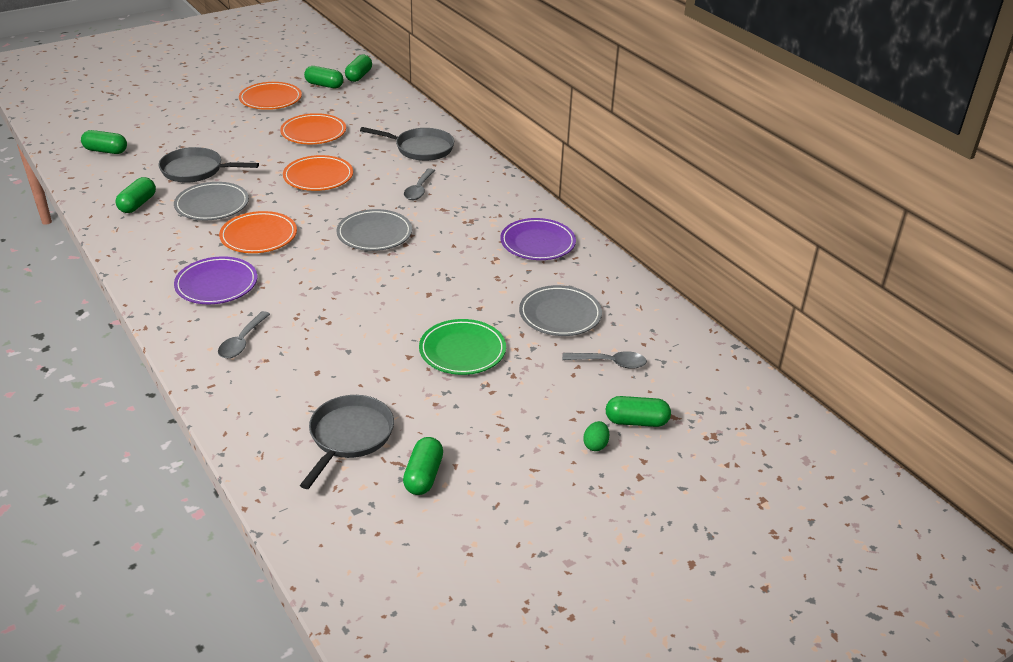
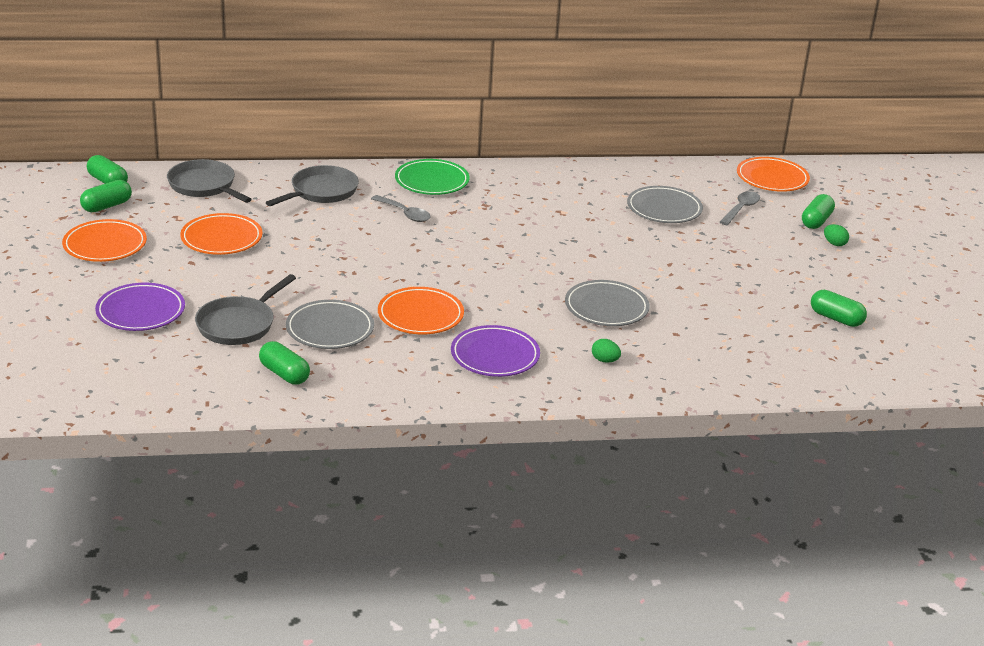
camera: 65 degrees left, 5 degrees down
(106, 151) = (123, 375): green capsule -> none
(242, 341) = (605, 360): grey spoon -> green egg
(318, 177) = (326, 258): orange plate -> orange plate (772, 178)
(349, 437) = (773, 338): grey pan -> grey pan (204, 186)
(374, 234) = (469, 255): grey plate -> grey plate (606, 307)
(462, 351) = (687, 262): green plate -> green plate (432, 181)
(537, 243) = (549, 186): purple plate -> purple plate (140, 311)

